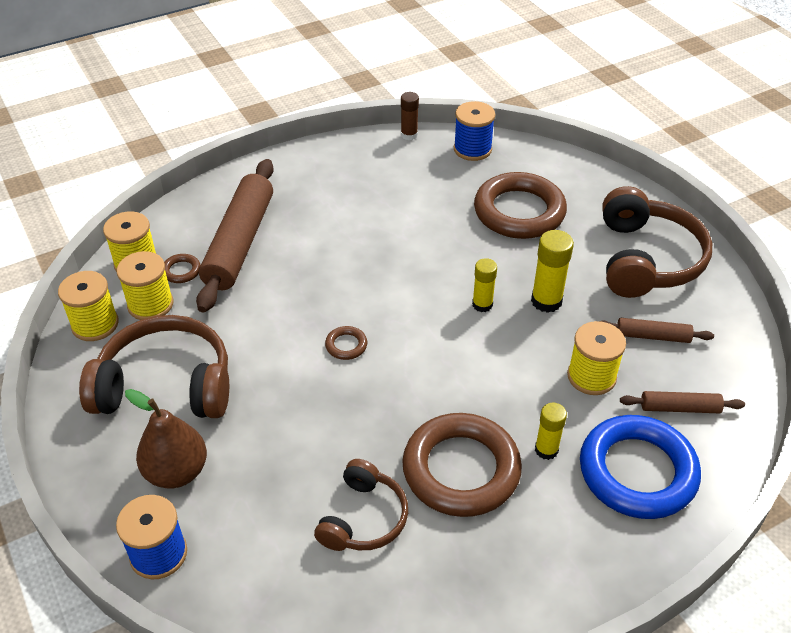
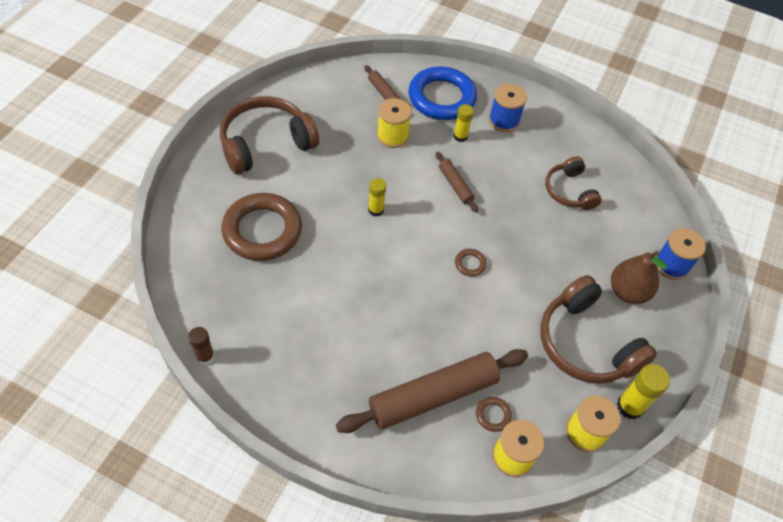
camera: 130 degrees left, 10 degrees up
(150, 304) = (538, 409): yellow spool -> none
(363, 518) = (569, 191): brown headphones -> brown headphones turned 90 degrees counterclockwise
(461, 470) = (504, 165): brown ring -> none
(472, 149) = (198, 297): blue spool -> blue spool (504, 121)
(546, 301) = (346, 179): yellow glue stick -> yellow glue stick (630, 406)
(652, 336) = (337, 120): brown rolling pin -> brown rolling pin (455, 185)

